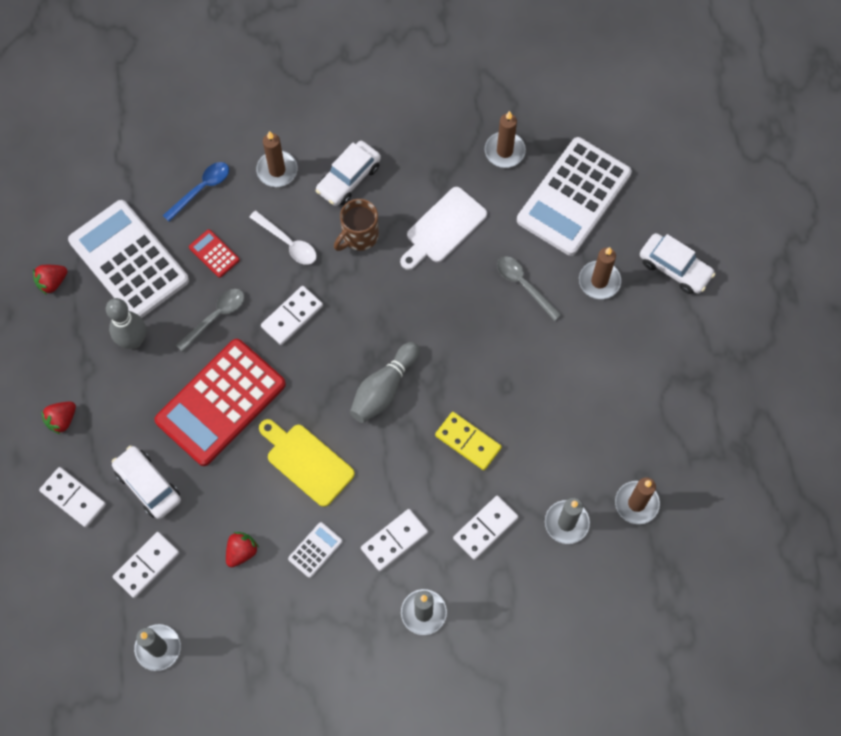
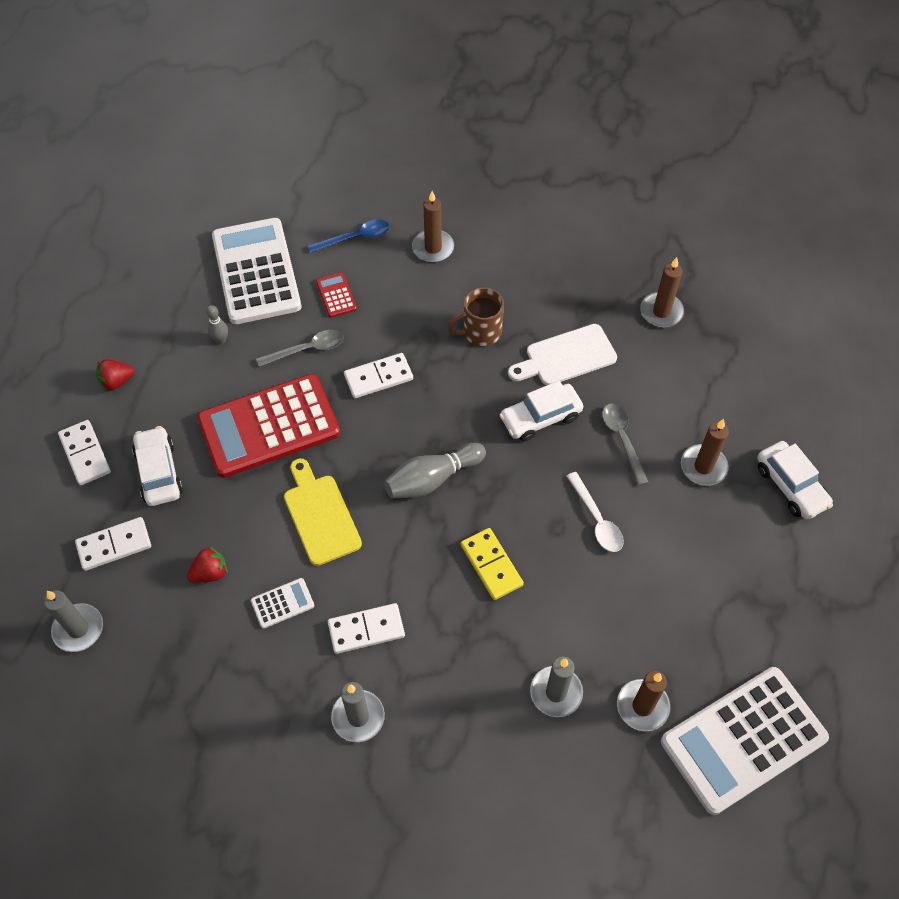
camera: 25 degrees right, 10 degrees down
(52, 282) = (179, 263): red strawberry -> none
(133, 340) = (221, 340): grey bowling pin -> grey bowling pin, size x0.54
(288, 243) = (409, 312): white spoon -> white spoon (597, 519)
(348, 178) = (496, 279): white car -> white car (540, 418)
(485, 528) = (466, 659): white domino -> none
(573, 197) = (712, 378): white calculator -> white calculator (743, 739)

